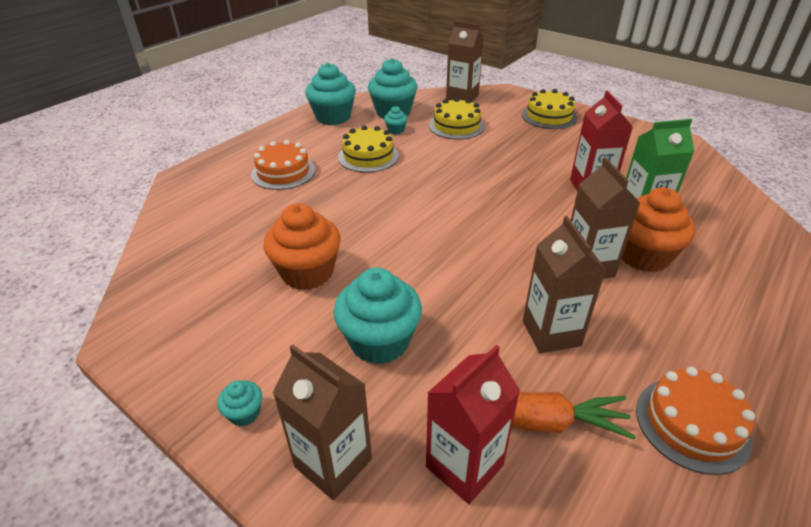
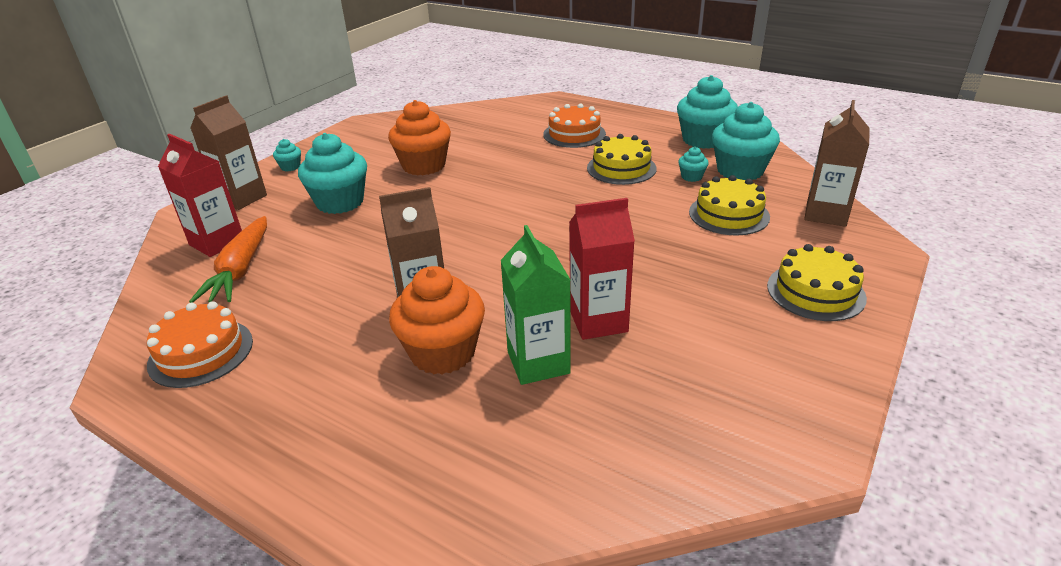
camera: 85 degrees right, 5 degrees down
(551, 333) = (329, 280): brown carton -> none

